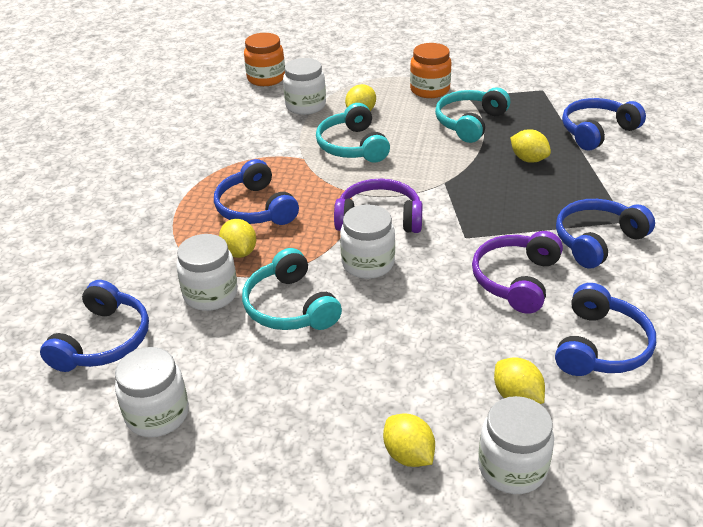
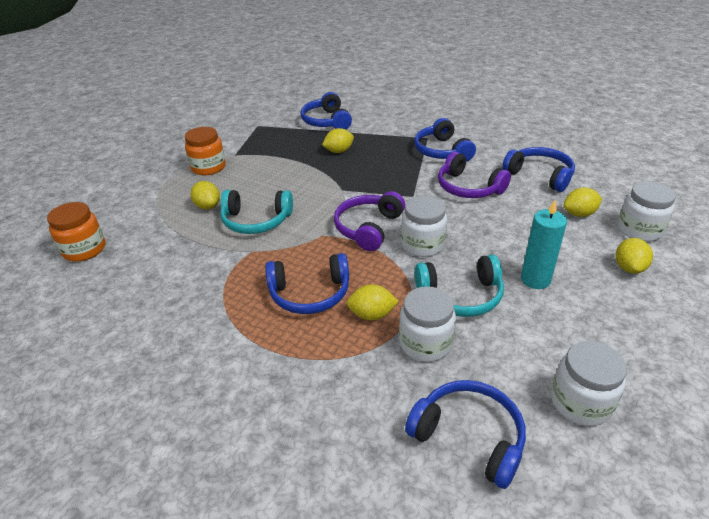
camera: 70 degrees left, 0 degrees up
(305, 106) = (164, 234): white jar -> none
(343, 363) = (535, 279): none -> turquoise candle
(408, 455) = (629, 268): yellow lemon -> yellow lemon turned 60 degrees counterclockwise
(469, 123) = (273, 162): turquoise headphones -> none

